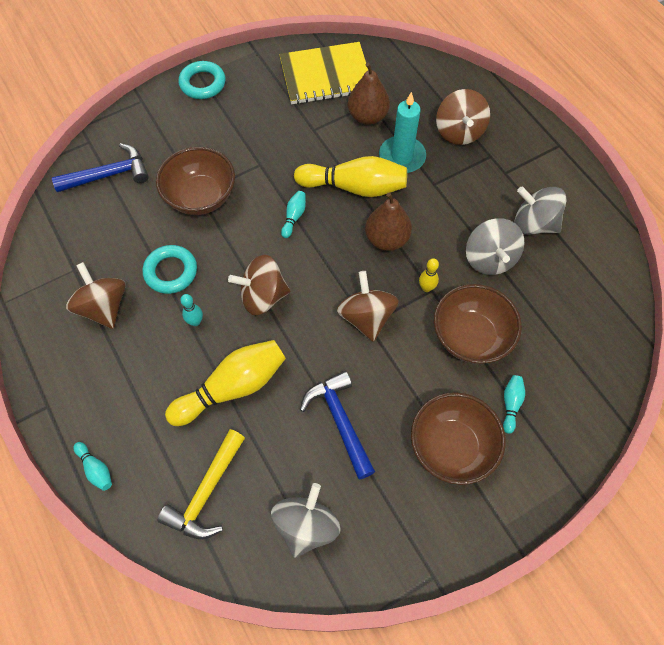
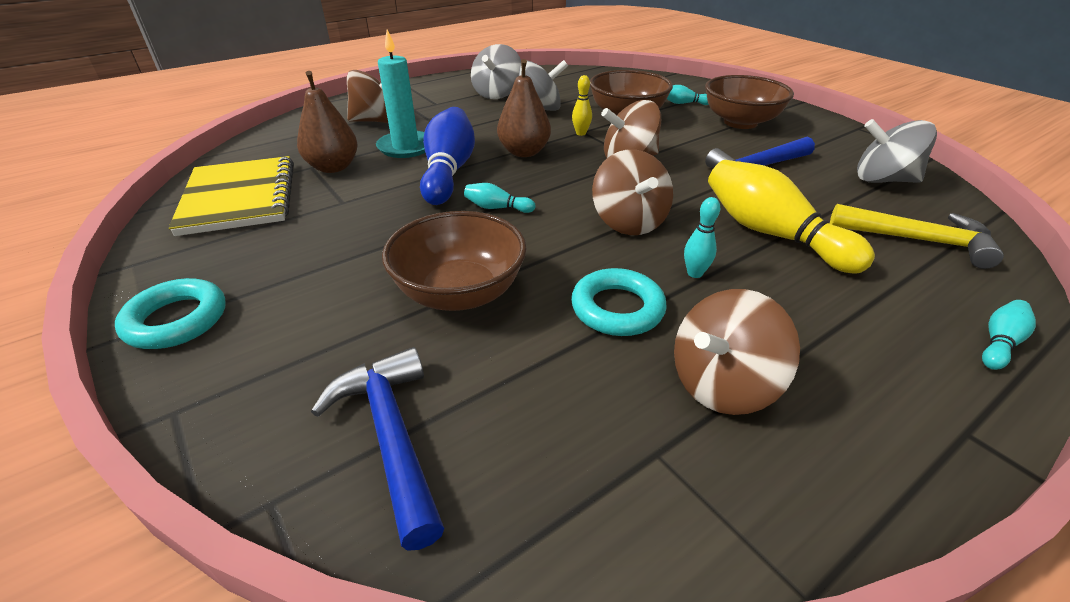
camera: 95 degrees left, 25 degrees down
(354, 187) = (448, 171): yellow bowling pin -> blue bowling pin

